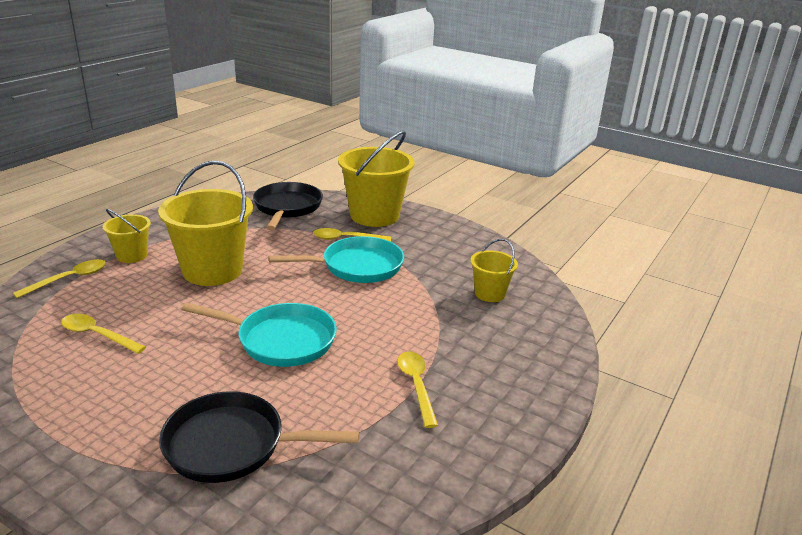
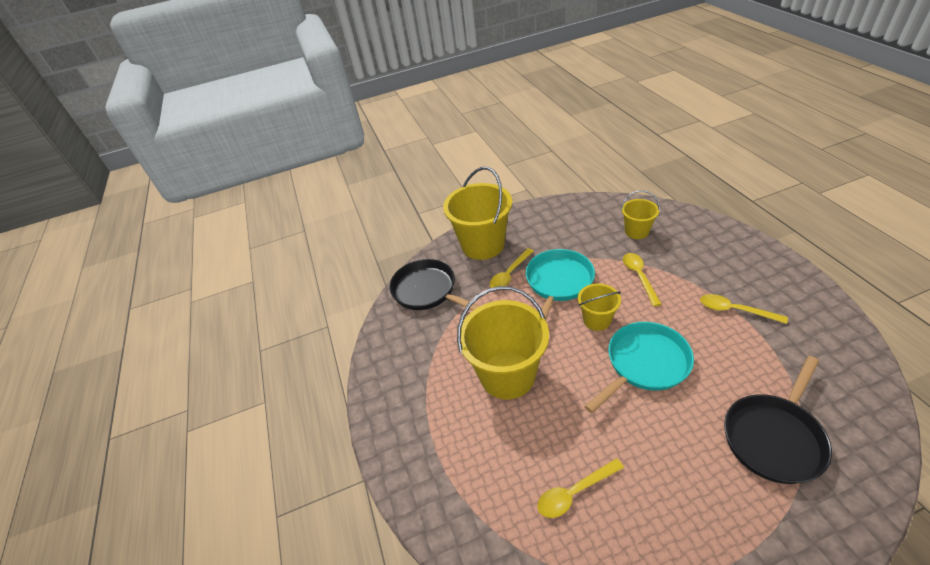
camera: 45 degrees left, 15 degrees up
(69, 279) = (453, 494): yellow spoon -> yellow spoon (639, 276)
(132, 255) = (438, 429): yellow bucket -> yellow bucket (597, 320)

